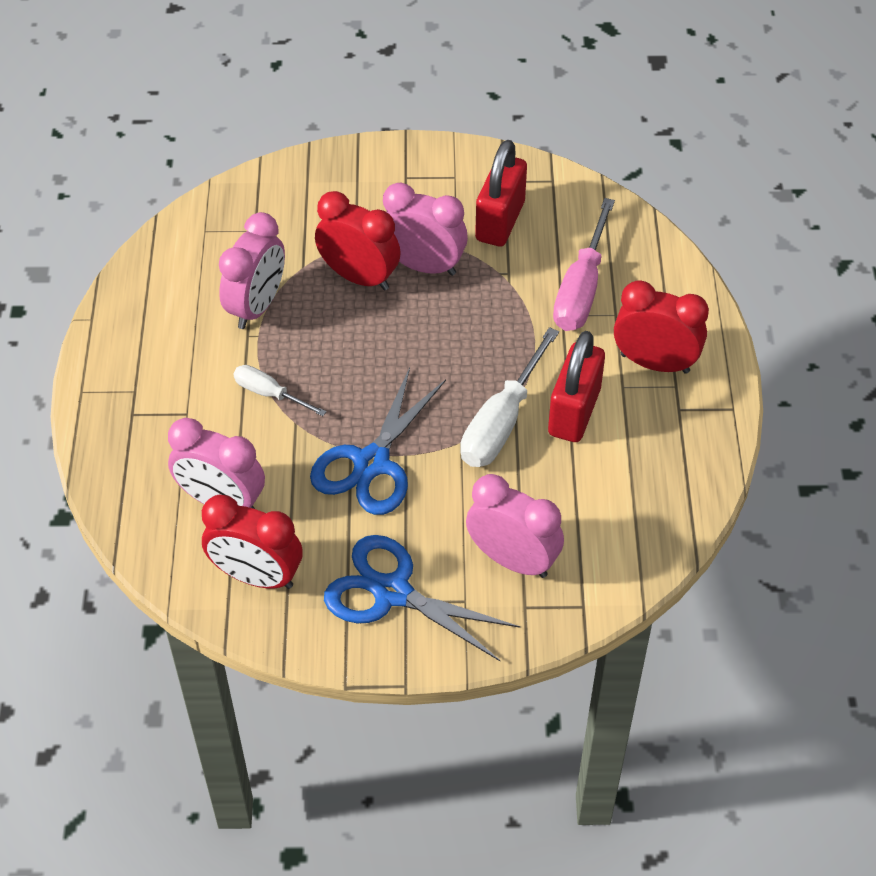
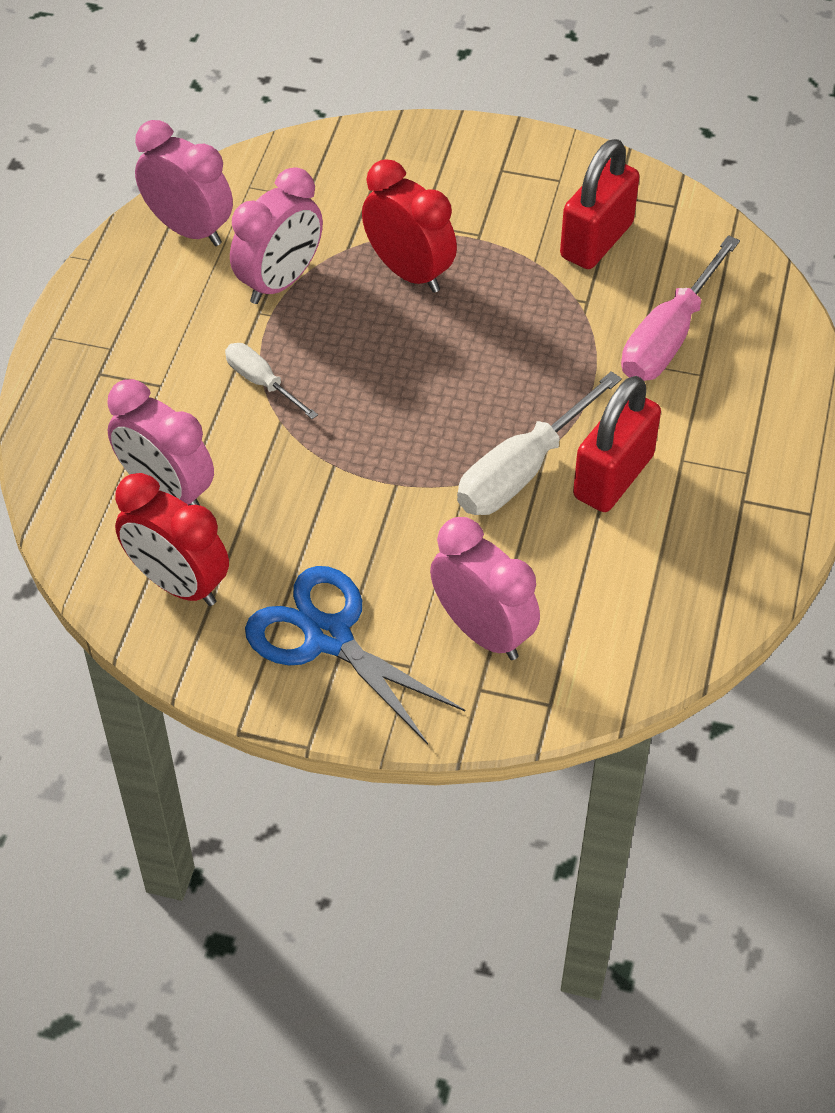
camera: 15 degrees right, 0 degrees up
(372, 463) = (353, 485): blue scissors -> none
(424, 266) = (489, 274): pink clock -> pink clock (189, 230)
(654, 363) = (730, 440): red clock -> none

